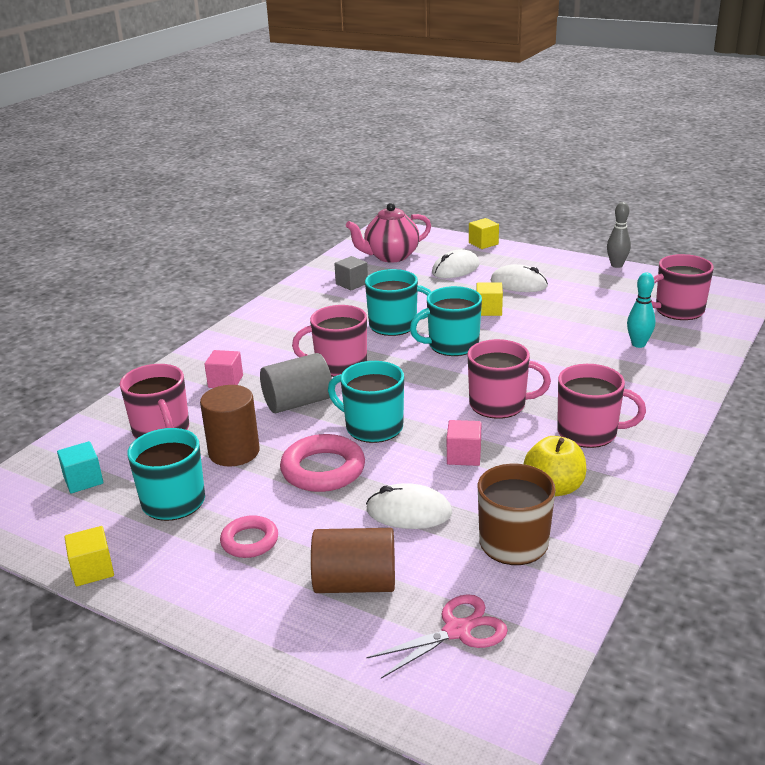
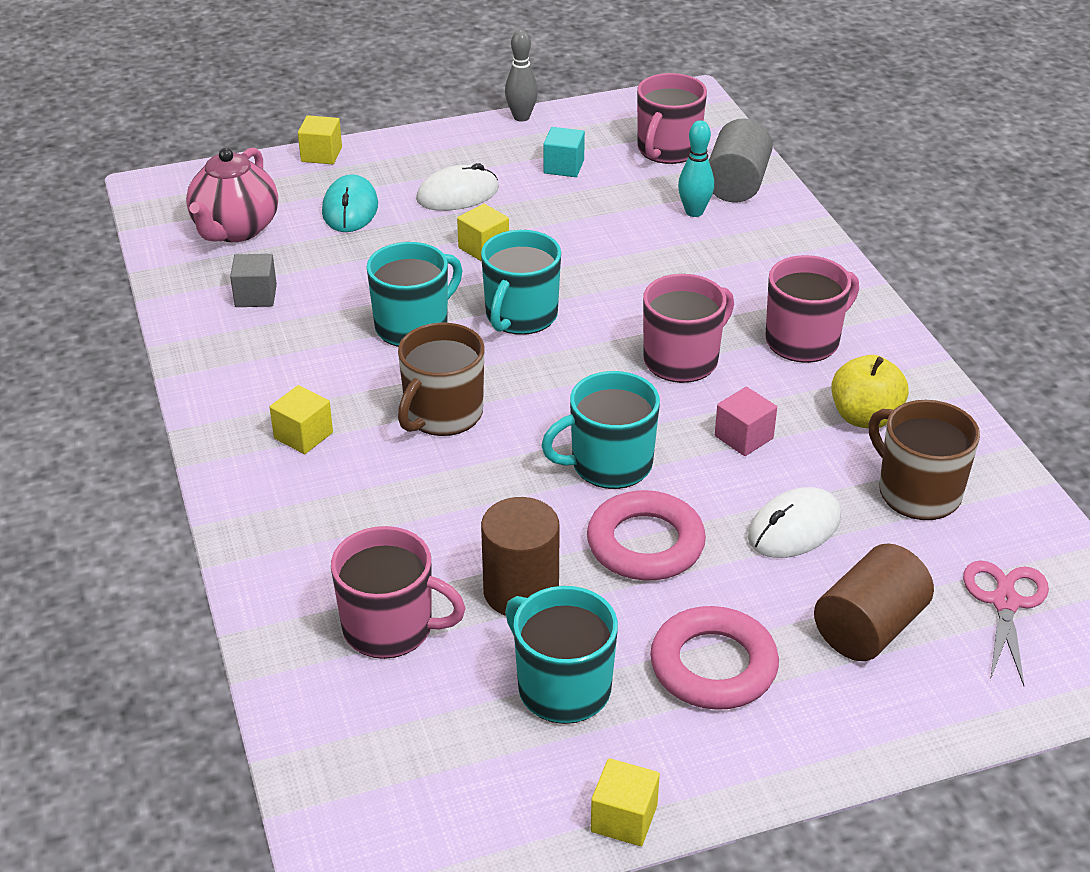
camera: 50 degrees left, 10 degrees up
(83, 480) = (416, 747): turquoise cube -> turquoise cube (563, 167)
(225, 381) = (346, 519): pink cube -> none
(249, 541) = (713, 666): pink ring -> pink ring, size x1.62
(270, 342) = (303, 435): none -> yellow cube
(298, 403) = (481, 489): grey cylinder -> grey cylinder (736, 184)
(339, 365) = (442, 414): pink mug -> brown mug
(455, 269) = (350, 209): white mouse -> turquoise mouse

